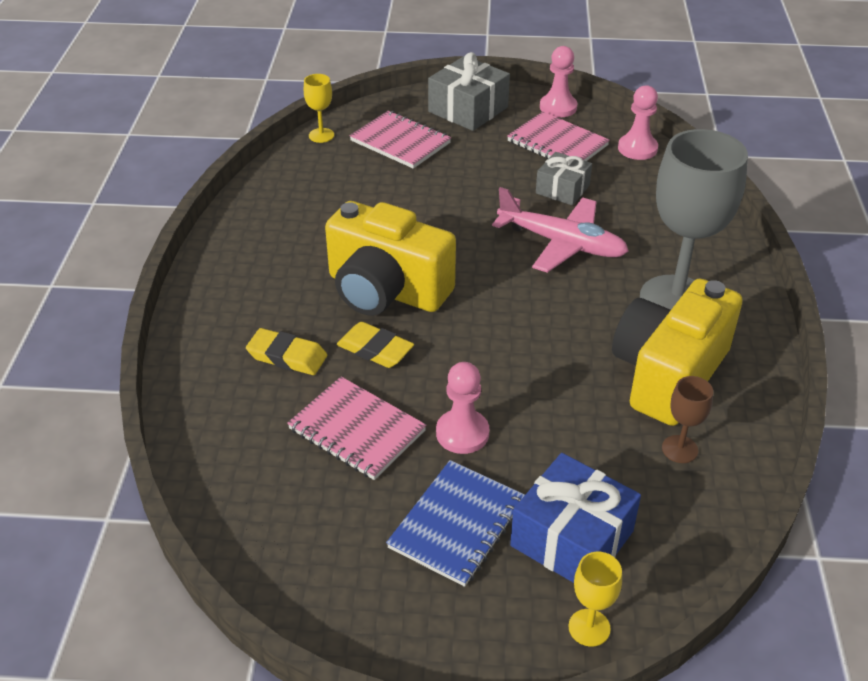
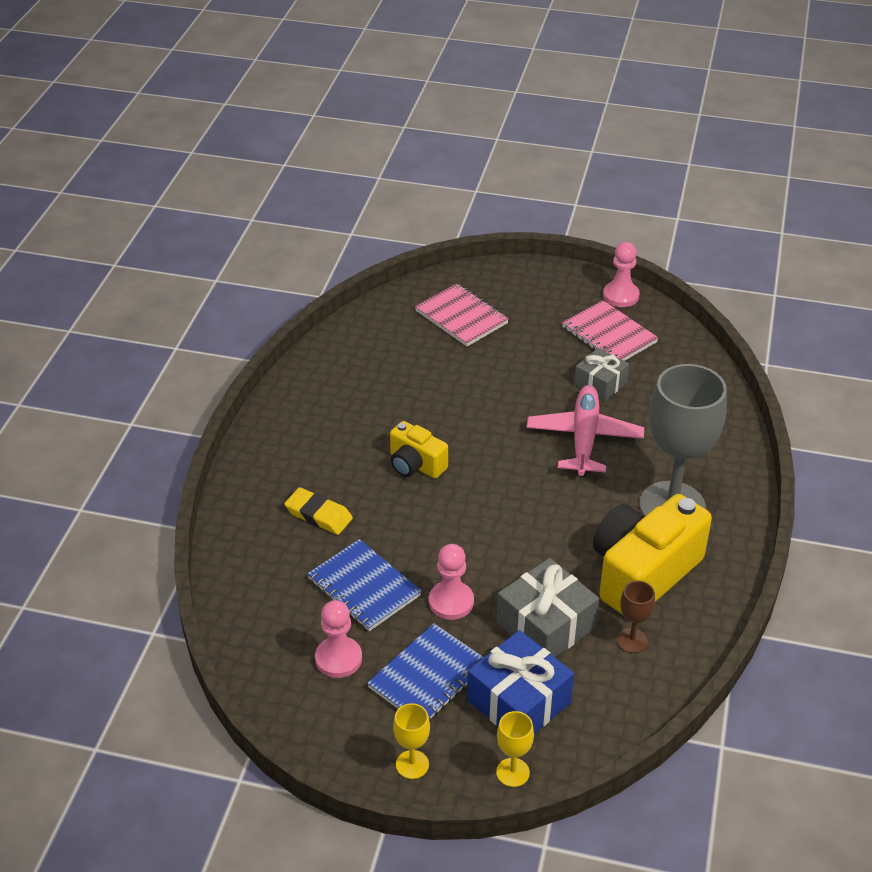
camera: 10 degrees right, 0 degrees up
(321, 135) = (390, 302): yellow goblet -> yellow goblet (412, 764)
(356, 430) = (364, 587): pink notebook -> blue notebook
(375, 349) = (394, 518): yellow eraser -> none
(386, 290) = (415, 465): yellow camera -> yellow camera, size x0.54
(468, 109) = (533, 289): grey gift -> grey gift (545, 625)
(561, 243) = (584, 438): pink plane -> pink plane turned 120 degrees counterclockwise
(637, 148) = (684, 349): pink pawn -> pink pawn (338, 658)

